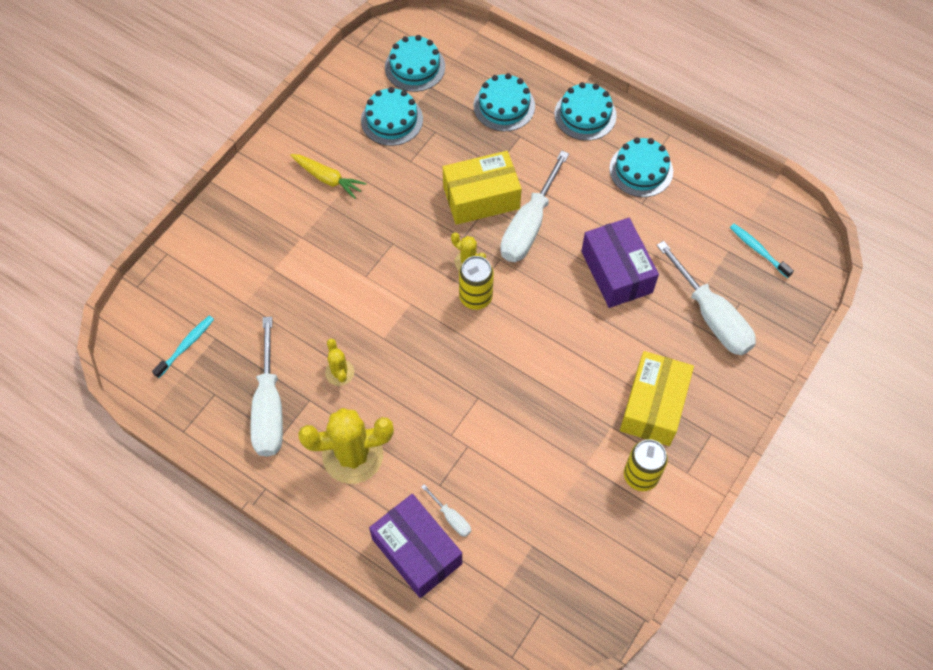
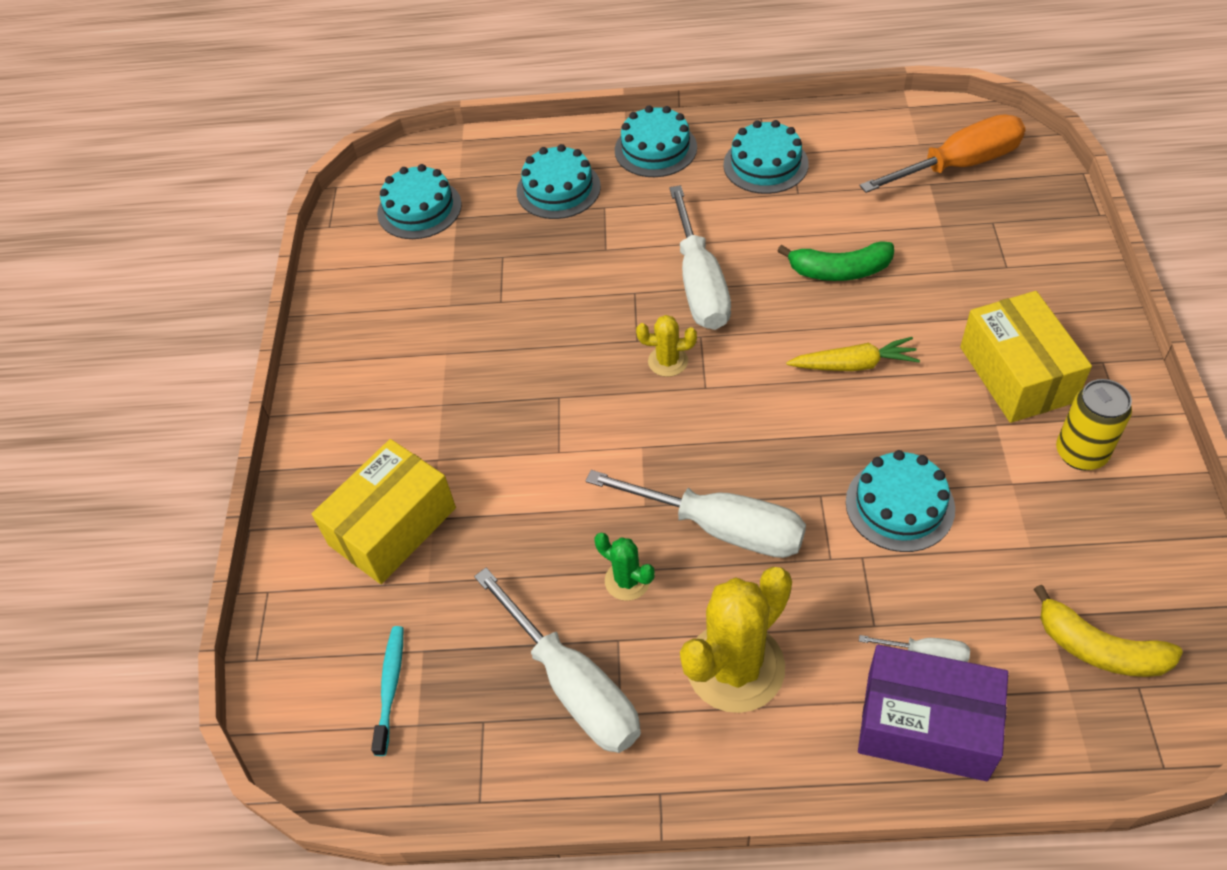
camera: 30 degrees left, 10 degrees down
(327, 179) = (415, 377): yellow carrot -> yellow carrot (853, 365)
(339, 372) = (627, 580): yellow cactus -> green cactus
(392, 120) = (439, 273): turquoise cake -> turquoise cake (900, 505)
(475, 297) = (712, 391): yellow can -> none
(481, 198) = (619, 289): yellow box -> yellow box (392, 526)
(540, 580) = (1099, 648): none -> yellow banana
(616, 272) = (839, 270): purple box -> green banana
(711, 316) = (978, 251): white screwdriver -> white screwdriver (719, 527)
(758, 250) = (957, 165): turquoise toothbrush -> orange screwdriver

